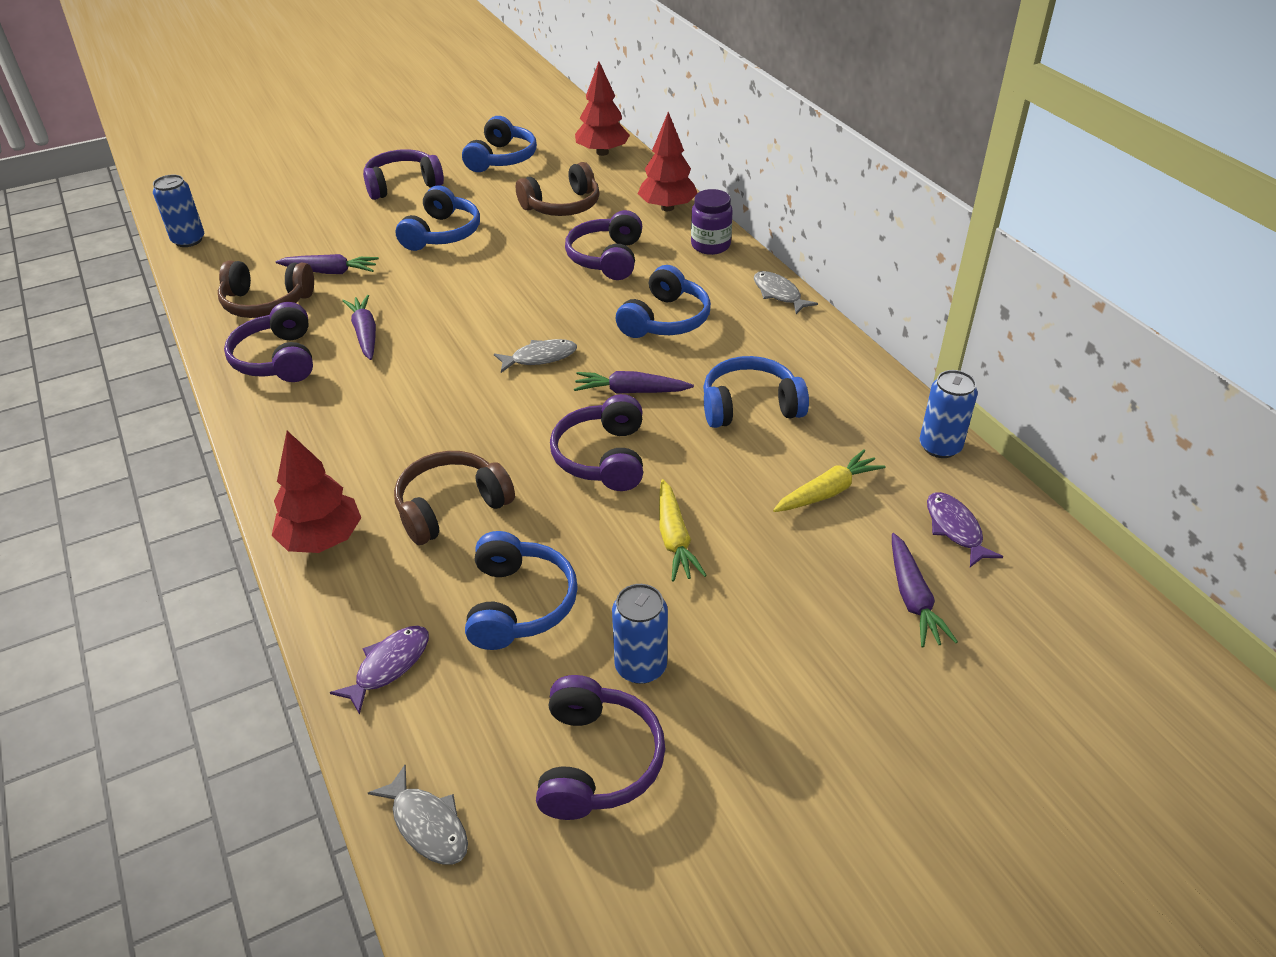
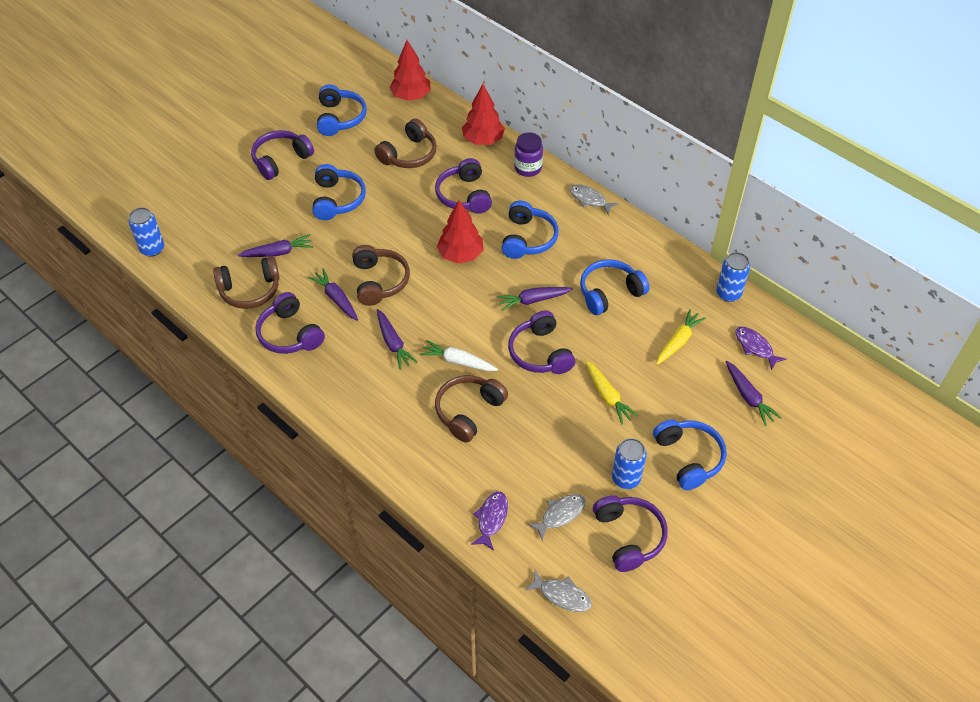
camera: 20 degrees left, 10 degrees up
(322, 539) = (404, 454): red tree -> red tree (460, 255)
(403, 399) = (393, 343): none -> purple carrot
(434, 326) = (379, 281): none -> brown headphones
(477, 441) = (458, 361): none -> white carrot
(519, 604) = (542, 461): blue headphones -> blue headphones (689, 458)
(540, 357) = (463, 289): grey fish -> grey fish (560, 515)

